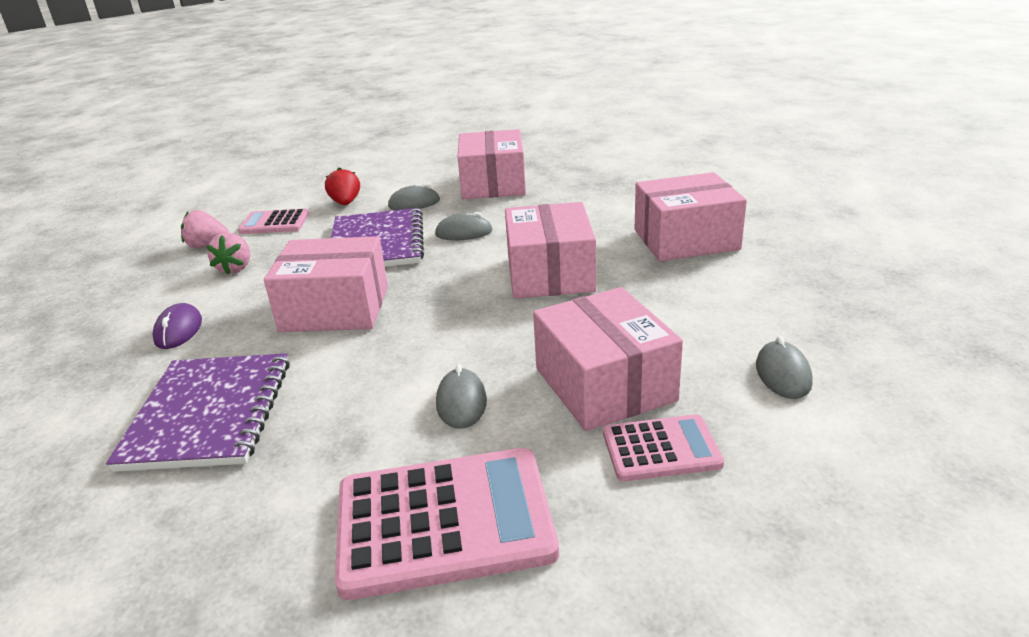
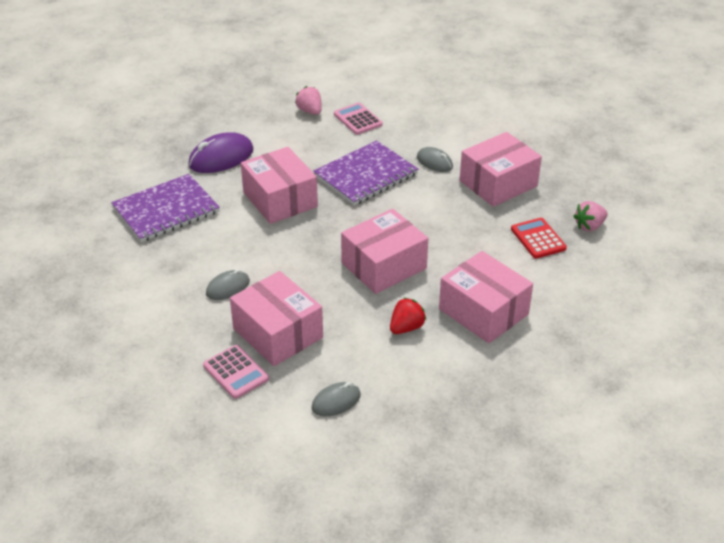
camera: 55 degrees right, 10 degrees up
(178, 330) = (221, 158): purple mouse -> purple mouse, size x1.69
(235, 268) = (293, 138): pink strawberry -> pink strawberry (589, 226)
(345, 203) = (409, 132): red strawberry -> red strawberry (406, 327)
(444, 521) = (143, 320): pink calculator -> none
(464, 232) = (410, 205): grey mouse -> none
(599, 188) = (538, 239): none -> red calculator
(604, 384) = (278, 333): pink box -> pink box turned 75 degrees counterclockwise

